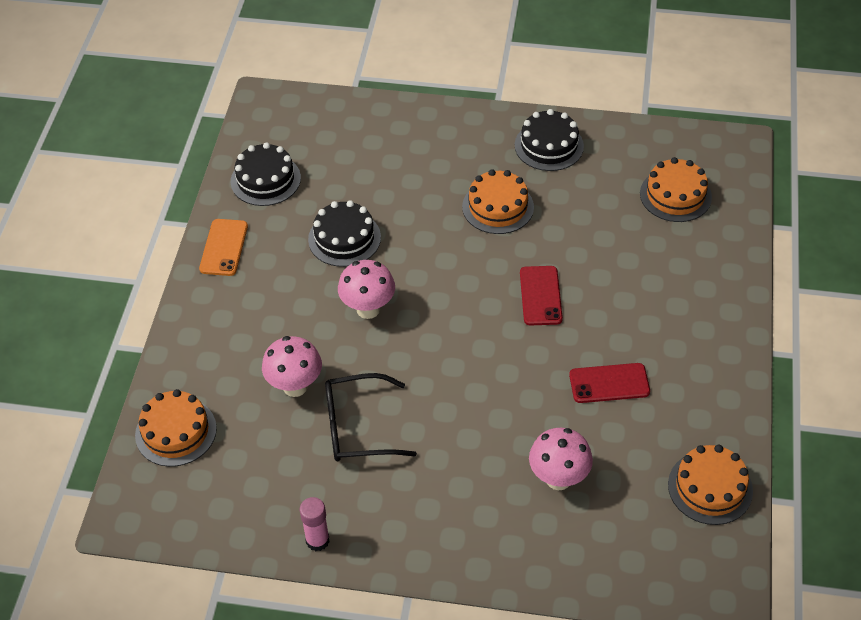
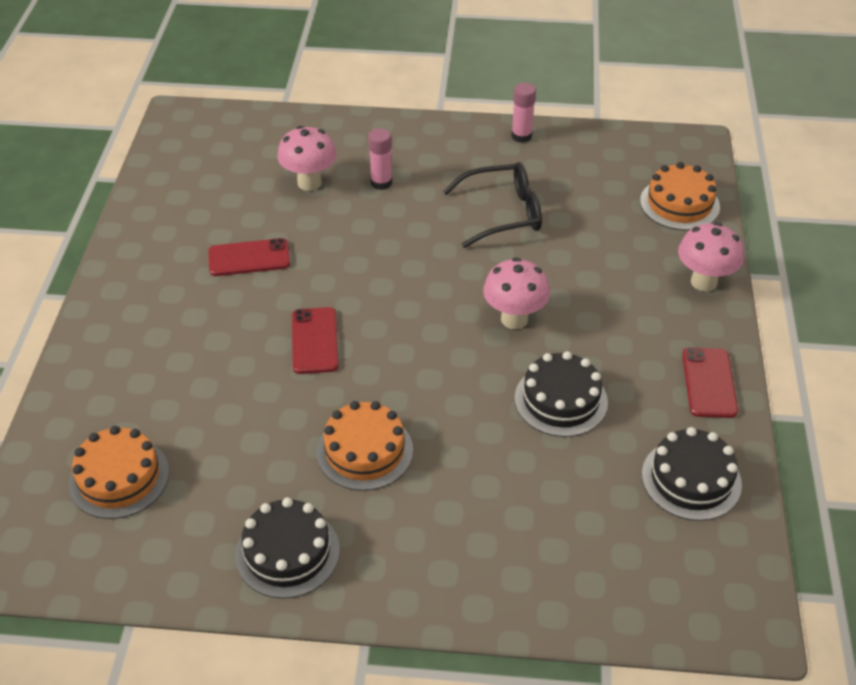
camera: 175 degrees right, 5 degrees down
(224, 247) = (709, 383): orange phone -> red phone
(295, 386) = (575, 244): pink mushroom -> pink mushroom (703, 282)
(481, 475) = (381, 183): none -> pink glue stick
(710, 487) = (170, 181): orange cake -> none

